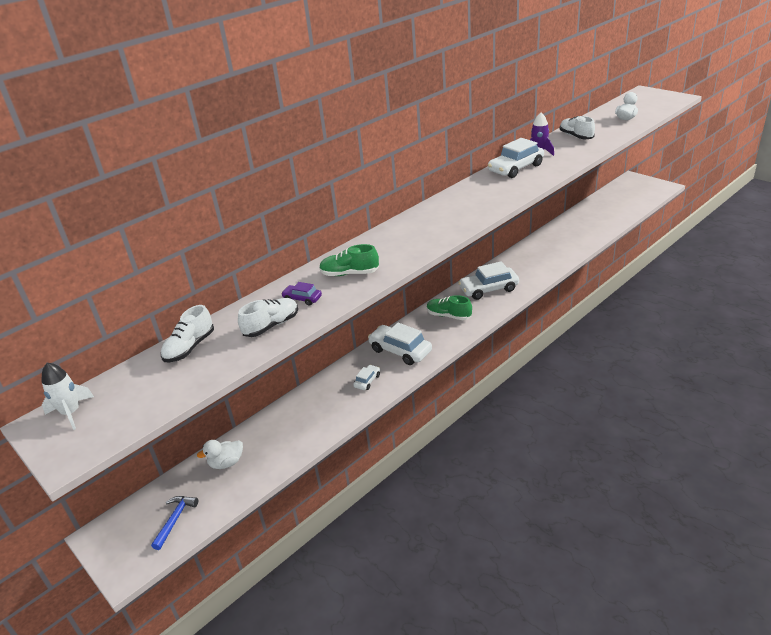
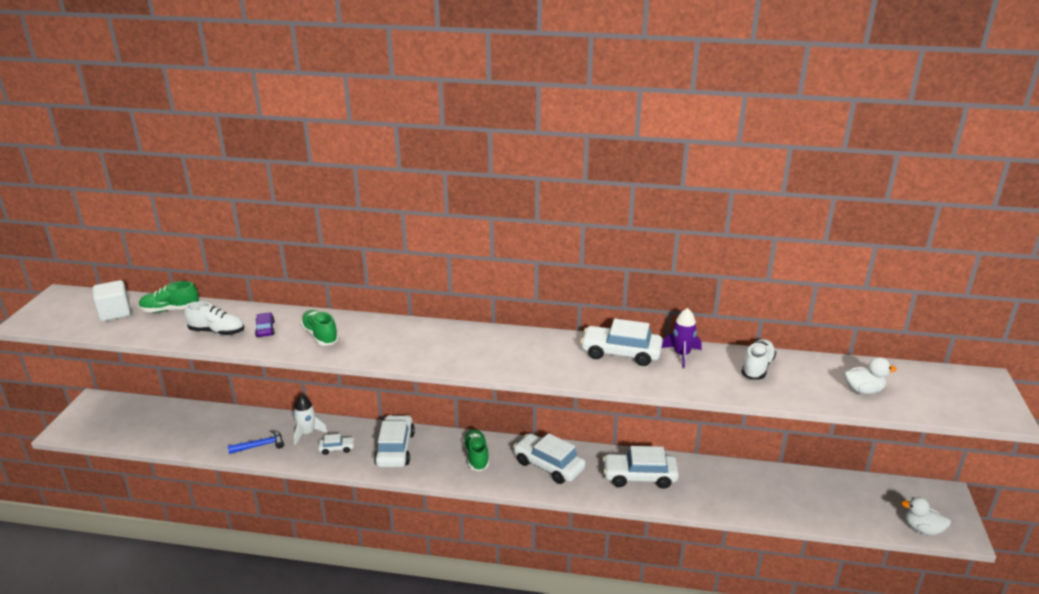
camera: 50 degrees right, 5 degrees down
(71, 413) = (74, 300): white rocket -> white rocket (307, 433)
(144, 385) = (115, 313): none -> white cube
(175, 520) = (120, 427): blue hammer -> blue hammer (260, 445)
(190, 347) = (170, 310): white shoe -> green shoe
(226, 463) = (191, 421): white duck -> white duck (922, 529)
(533, 260) = (639, 476): none -> white car

